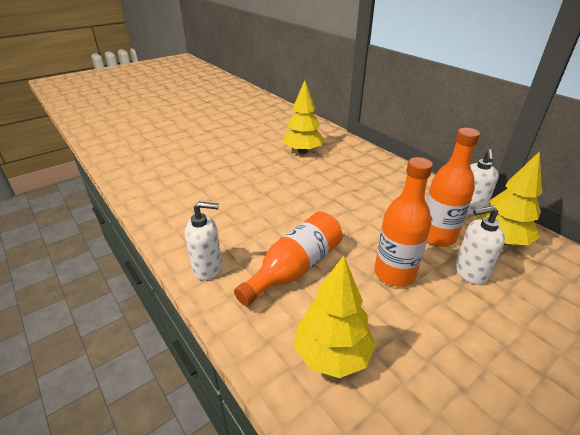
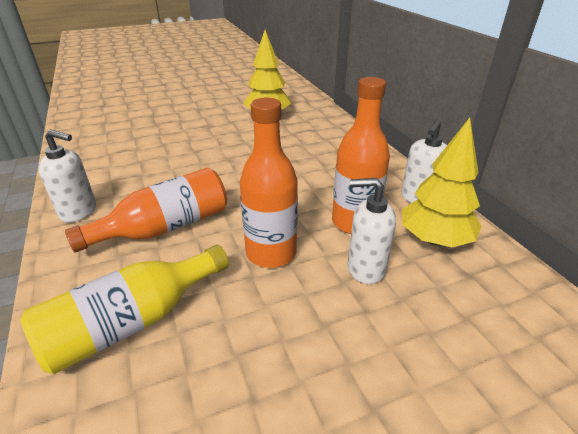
camera: 15 degrees right, 0 degrees up
(332, 354) = (132, 322): yellow tree -> yellow bottle

